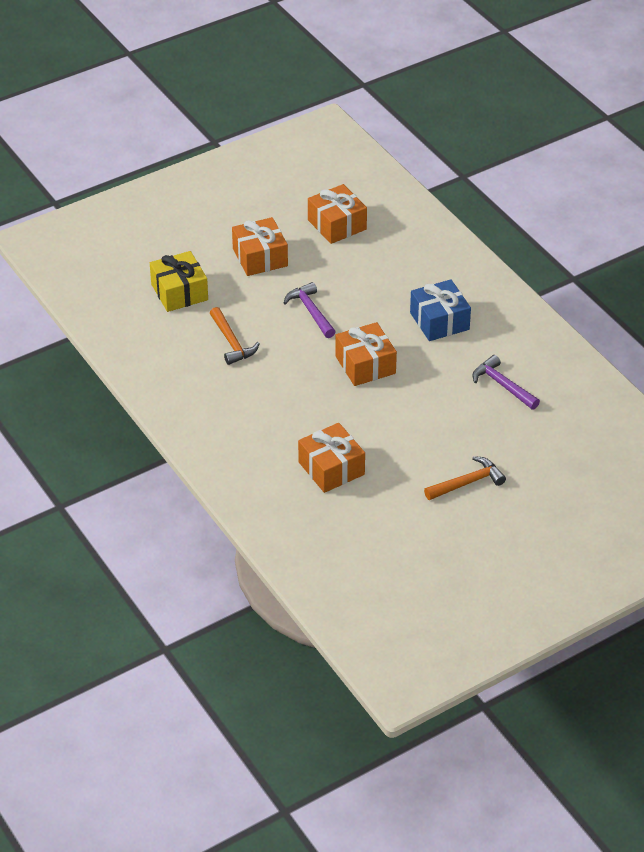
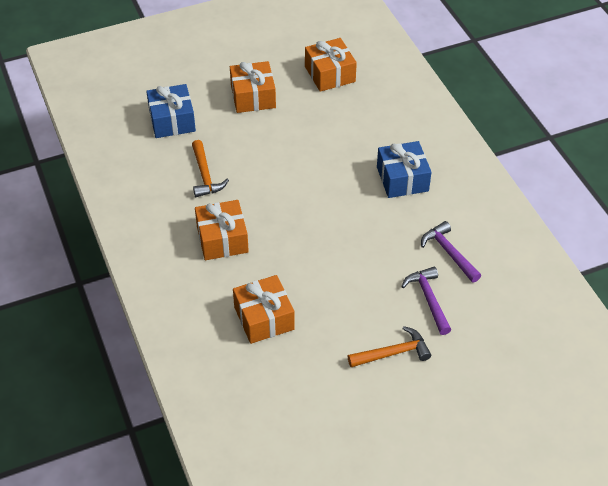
camera: 10 degrees right, 5 degrees up
(179, 292) = (172, 120): yellow gift -> blue gift
(310, 311) = (285, 154): purple hammer -> purple hammer (428, 299)
(365, 365) = (322, 214): orange gift -> orange gift (222, 239)

